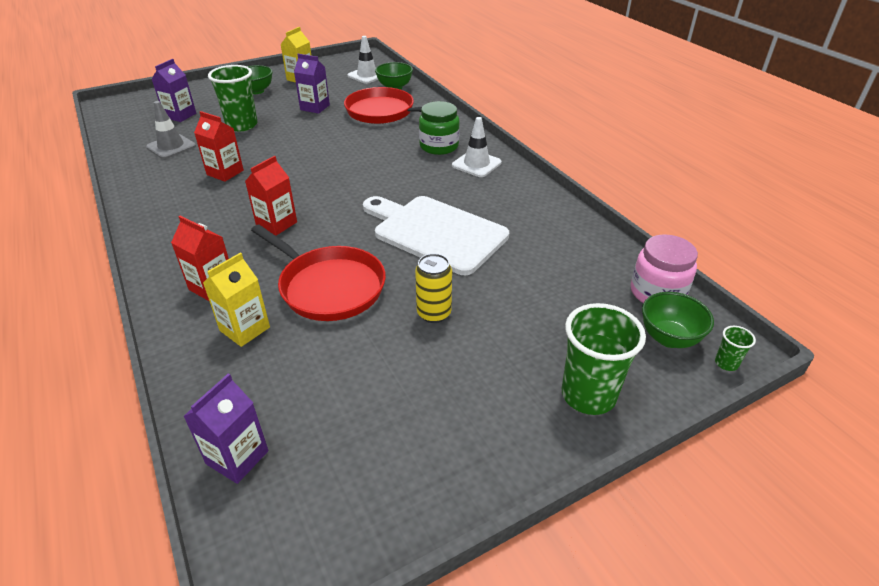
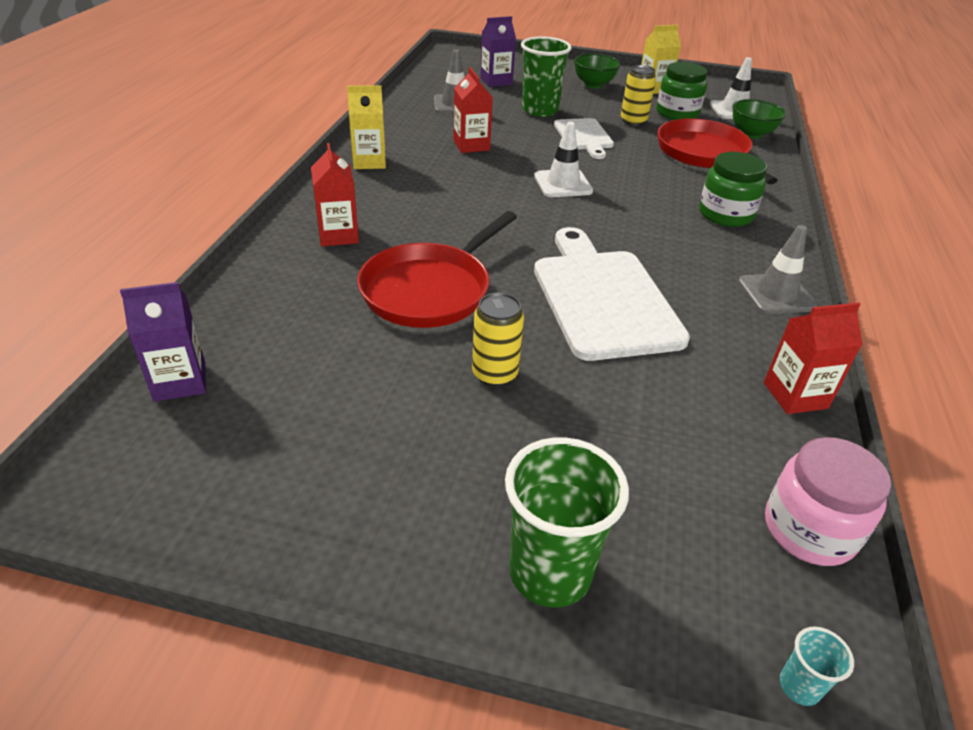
camera: 40 degrees right, 0 degrees up
(245, 329) = (317, 284): yellow carton -> yellow carton (369, 162)
(276, 224) = (457, 210): red carton -> red carton (795, 395)
(296, 132) = (584, 136): none -> white cutting board
(315, 107) = (633, 121): purple carton -> yellow can
(329, 287) = (430, 290): red pan -> red pan turned 45 degrees clockwise
(336, 91) = (677, 113): none -> green jar
(476, 164) = (748, 253): white traffic cone -> white traffic cone (563, 184)
(515, 181) = (776, 294): none -> grey traffic cone
(669, 338) = (750, 592): green bowl -> none
(726, 363) = (799, 686): green cup -> turquoise cup

